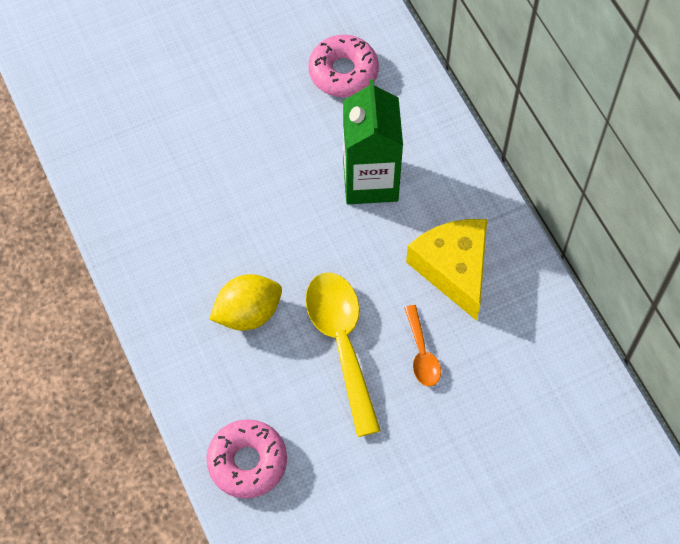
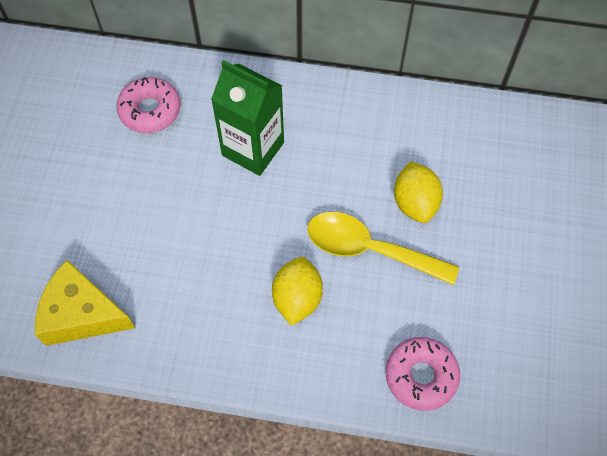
camera: 55 degrees left, 0 degrees up
(422, 354) = (415, 203): orange spoon -> yellow lemon
(453, 269) = (364, 142): yellow cheese -> yellow cheese (82, 314)

